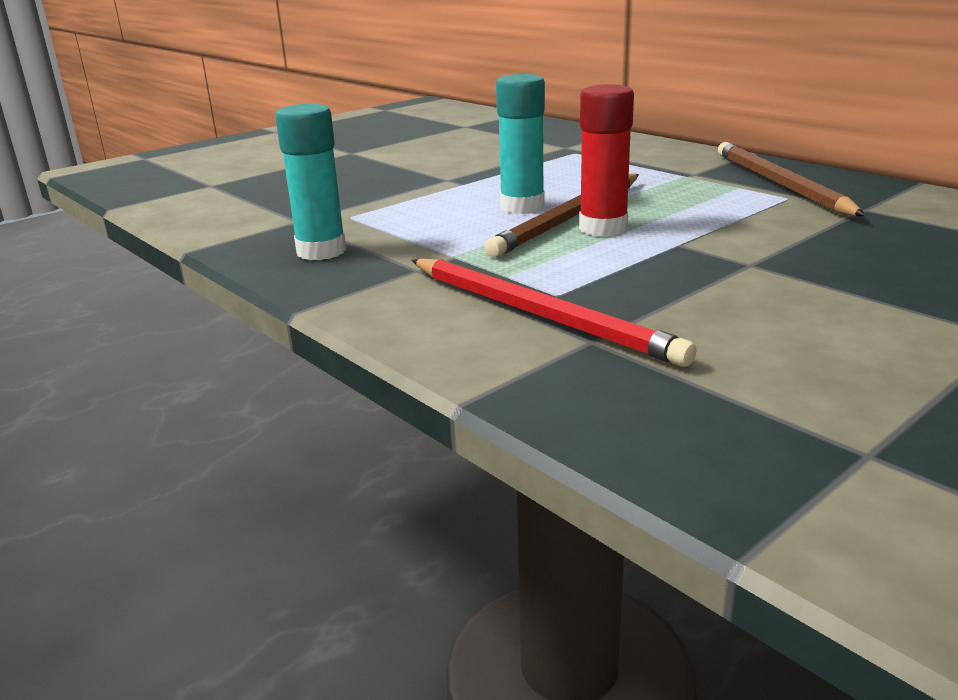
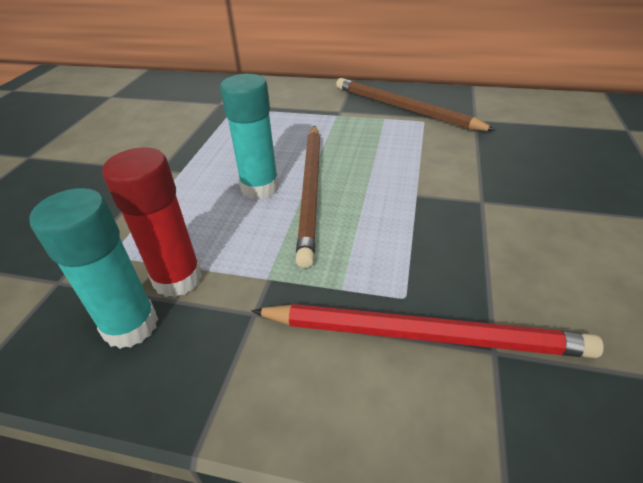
camera: 35 degrees left, 15 degrees up
(603, 228) = (348, 195): red glue stick -> red glue stick (178, 279)

